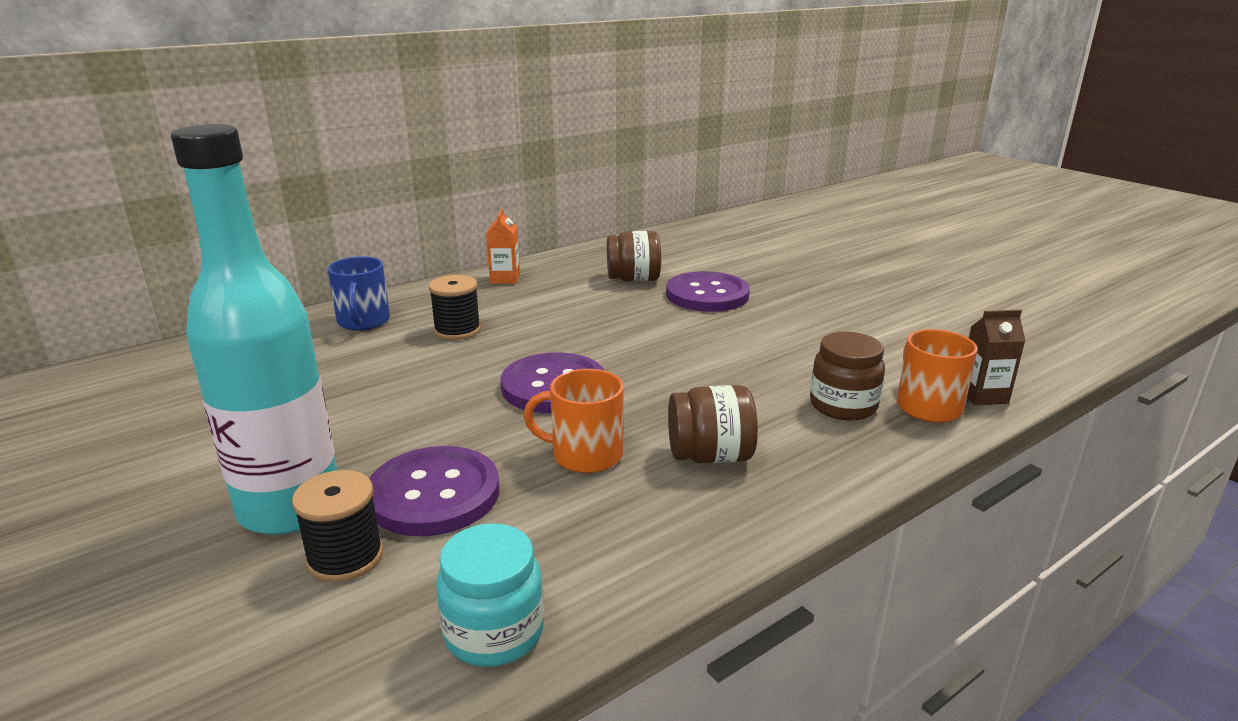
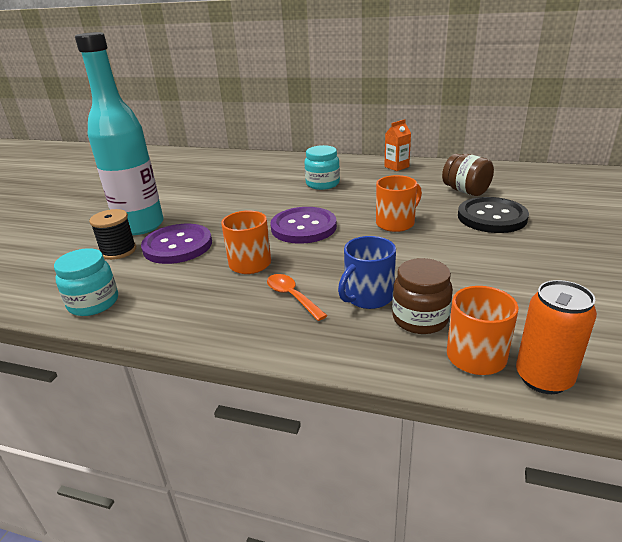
camera: 55 degrees right, 5 degrees up
(363, 322) = (297, 165): blue mug -> blue mug (368, 297)
(457, 330) = (322, 184): black spool -> turquoise jar
(640, 336) = (396, 223): none -> orange mug
(707, 295) = (492, 217): purple button -> black button
(710, 456) = (292, 296): brown jar -> orange spoon
(982, 395) = (543, 378): brown carton -> orange can

